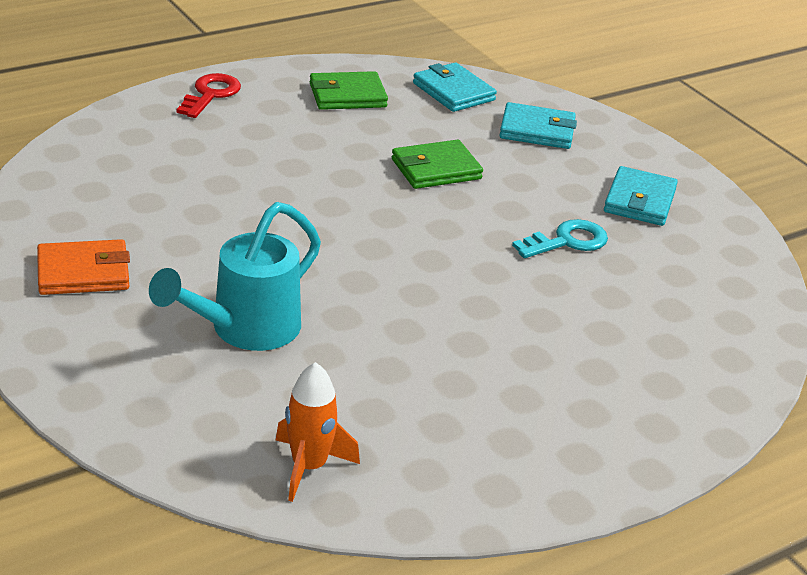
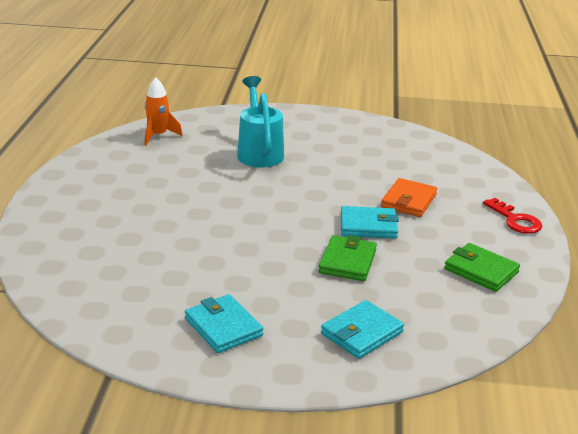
camera: 130 degrees right, 5 degrees down
(83, 273) = (346, 134): orange wallet -> orange wallet (408, 201)
(347, 95) = (481, 270): green wallet -> green wallet turned 75 degrees counterclockwise
(453, 92) = (456, 322): turquoise wallet -> turquoise wallet (368, 226)
(567, 241) = (217, 270): turquoise key -> none

